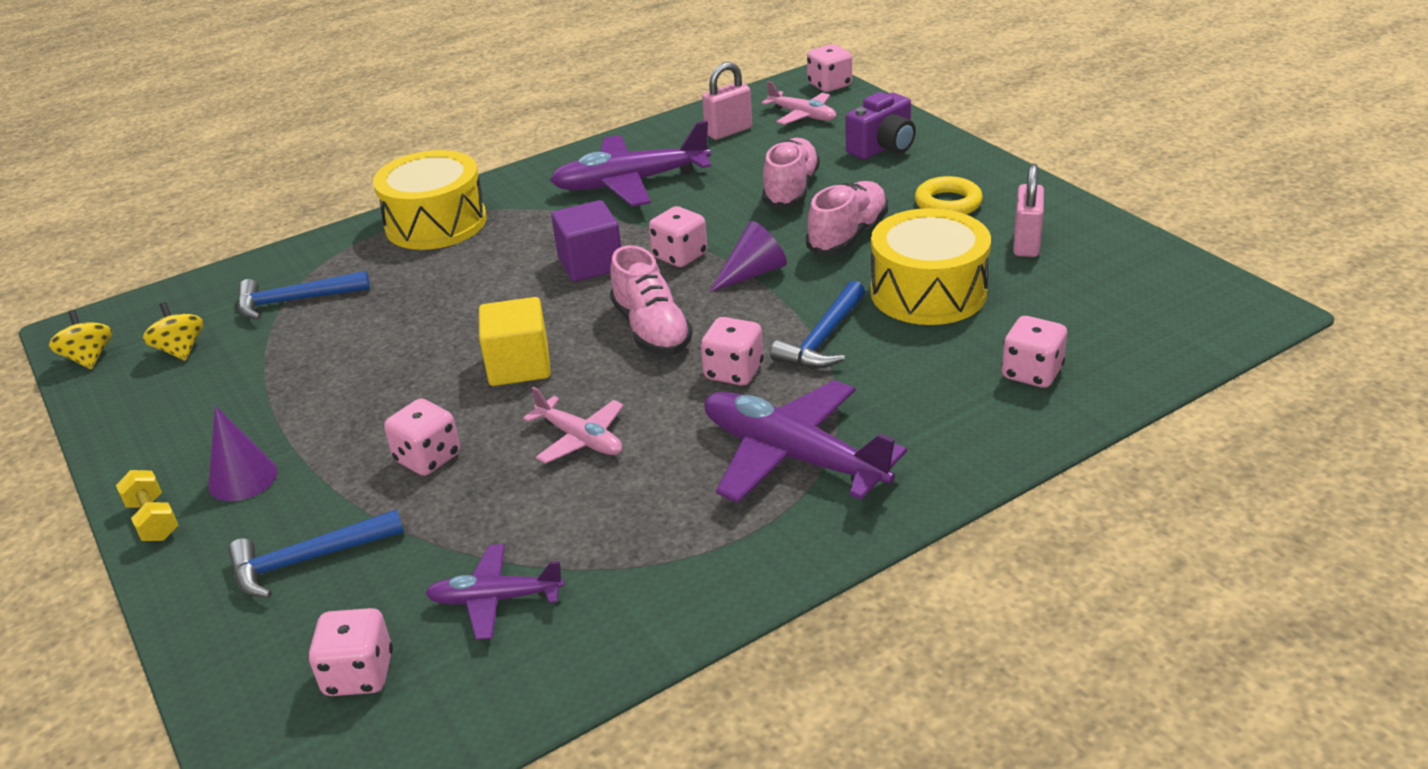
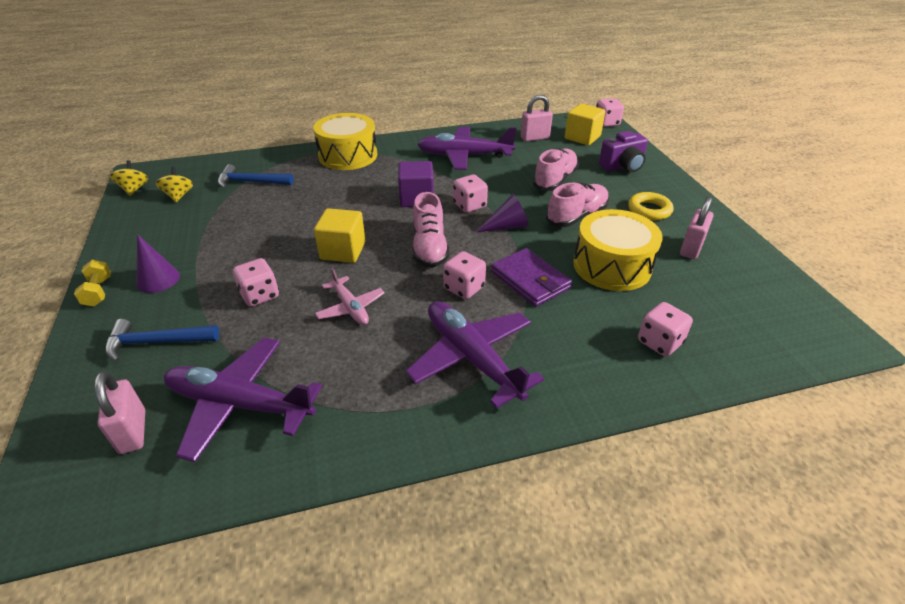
camera: 15 degrees right, 5 degrees up
(359, 674) = (133, 432): pink dice -> pink padlock
(495, 599) = (240, 404): purple plane -> purple plane, size x1.80
(802, 115) = (582, 137): pink plane -> yellow cube
(823, 338) = (530, 280): blue hammer -> purple wallet

